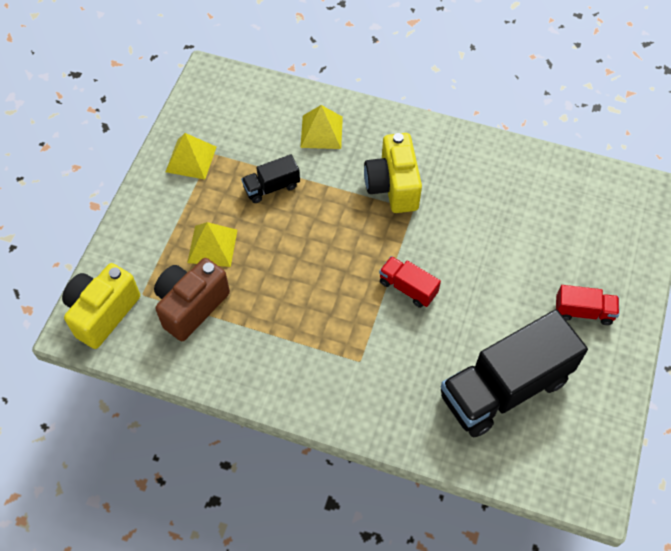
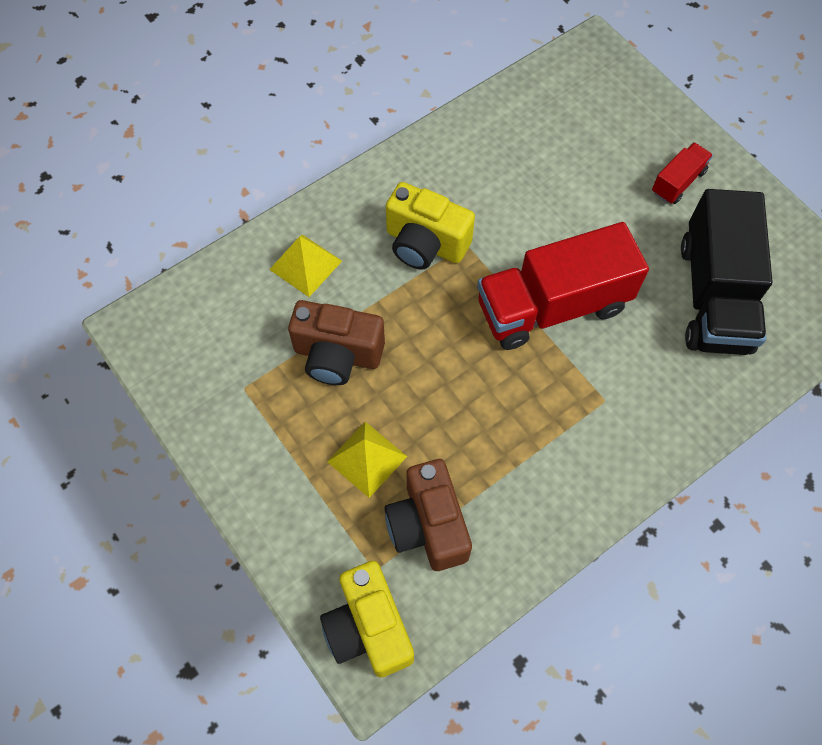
camera: 55 degrees left, 5 degrees up
(191, 159) = (234, 414): yellow pyramid -> none
(271, 187) = (337, 355): black truck -> brown camera
(408, 288) = (552, 306): red truck -> red truck, size x2.16

